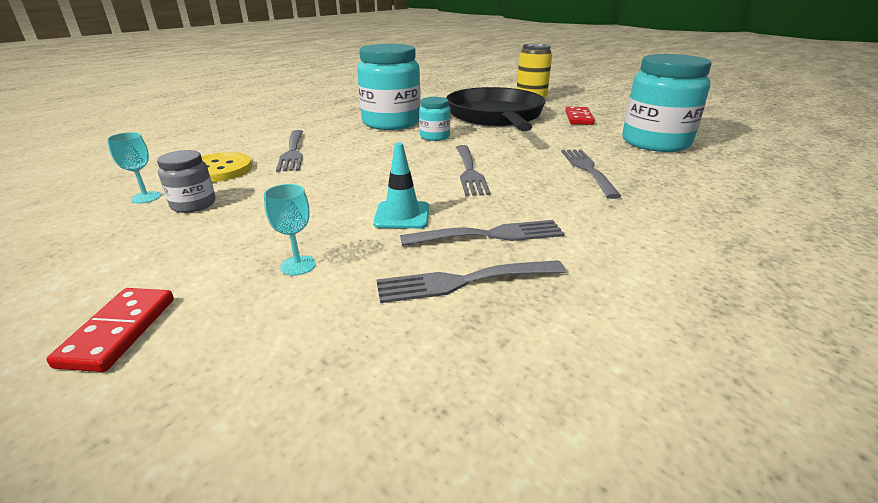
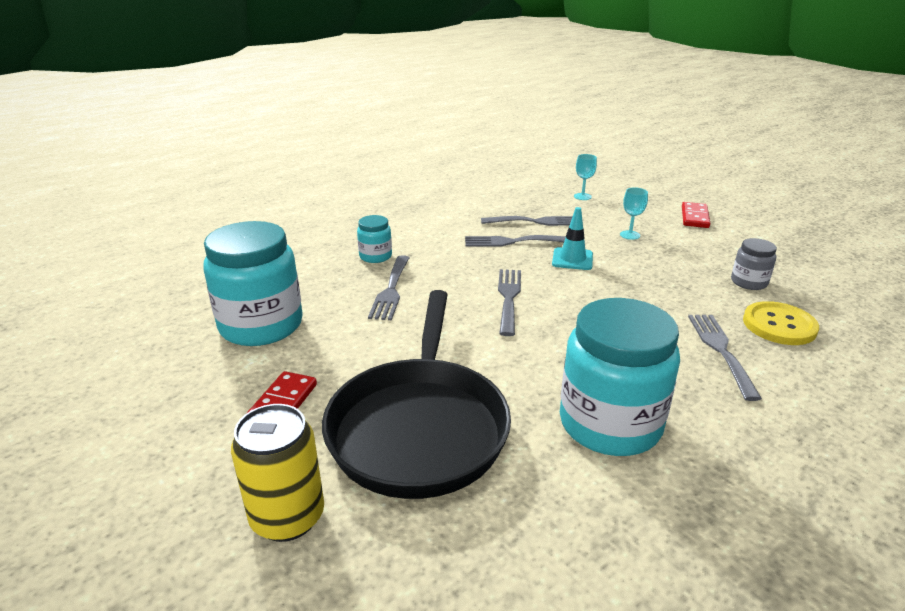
camera: 170 degrees left, 0 degrees up
(146, 197) = (802, 293): turquoise goblet -> turquoise goblet (582, 196)
(434, 136) = (538, 369): turquoise jar -> turquoise jar (375, 256)

